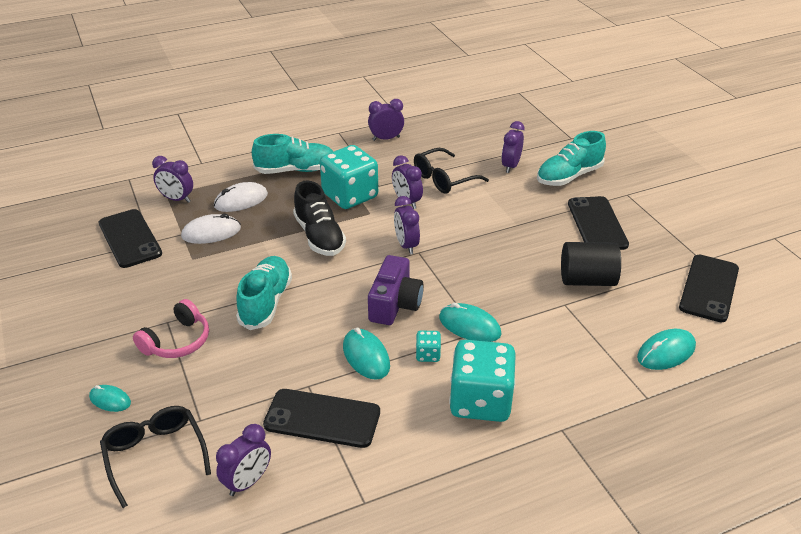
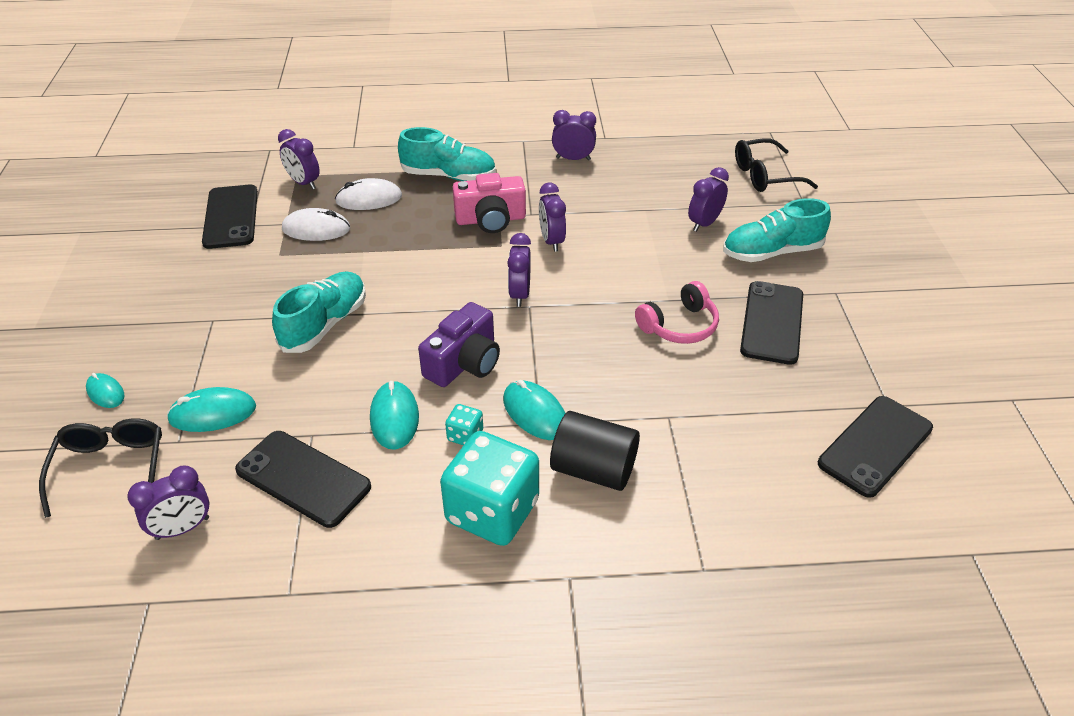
camera: 20 degrees right, 5 degrees up
(177, 341) = (209, 345): pink headphones -> pink headphones (679, 325)
(319, 236) = (428, 260): black shoe -> none
(350, 196) = (491, 219): turquoise dice -> pink camera
(443, 179) = (612, 222): black glasses -> black glasses (764, 176)
(587, 280) = (716, 393): black cylinder -> black cylinder (593, 469)
(666, 352) = (764, 516): turquoise mouse -> turquoise mouse (212, 413)

